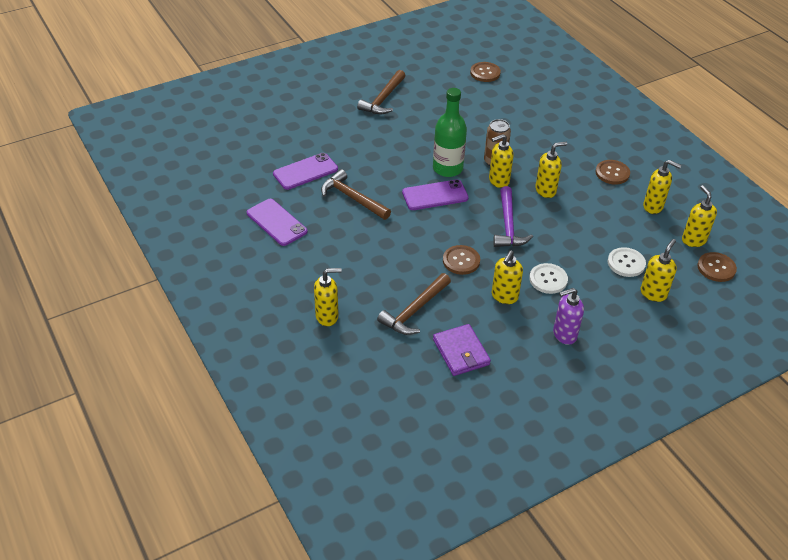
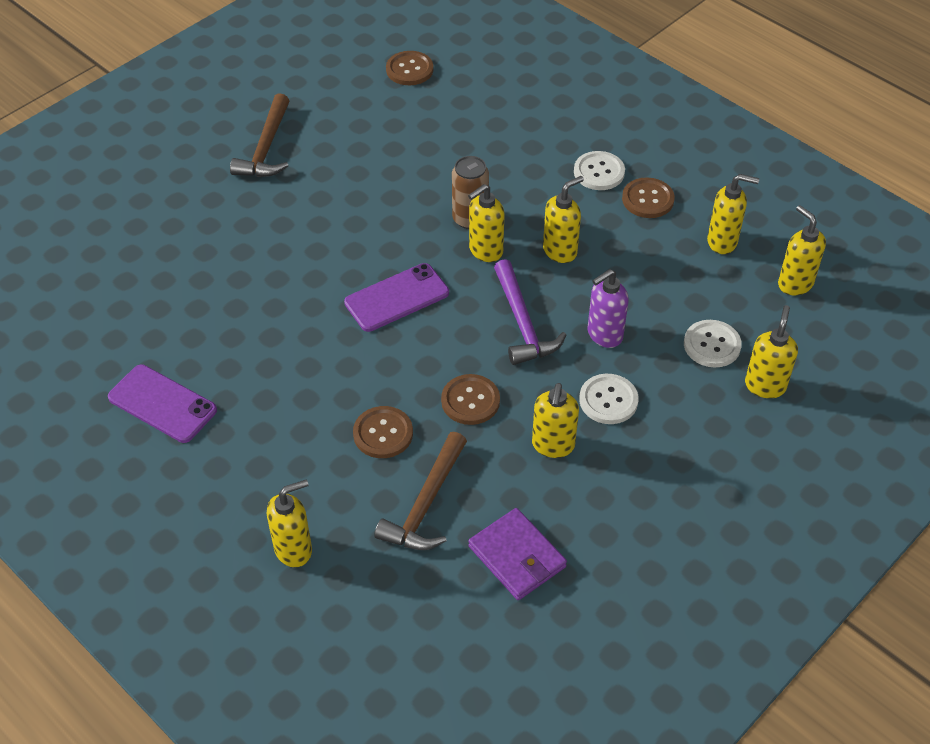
camera: 15 degrees left, 5 degrees up
(305, 171) = (181, 303): purple phone -> none
(352, 198) = (270, 332): brown hammer -> none
(447, 168) = (402, 247): green bottle -> none
(564, 335) = (659, 487): purple soap dispenser -> purple soap dispenser (604, 335)
(585, 152) = (599, 172): none -> white button
(716, 268) = (839, 322): brown button -> brown button (383, 433)

